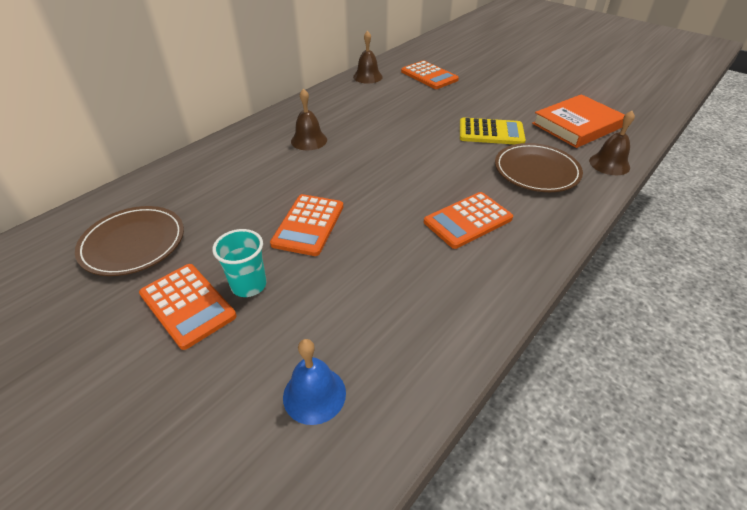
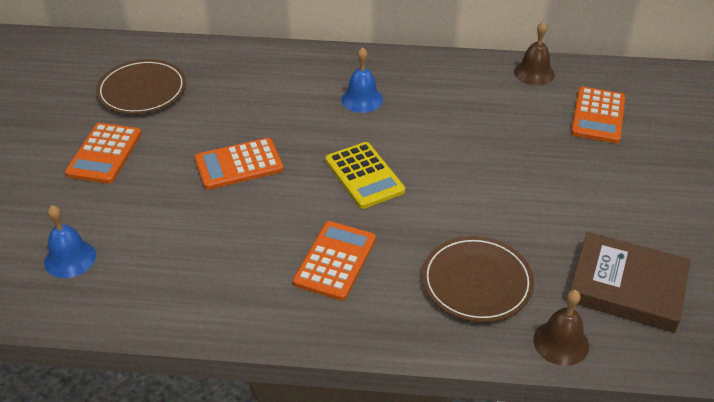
camera: 55 degrees right, 0 degrees up
(249, 285) = (145, 171): turquoise cup -> none
(309, 140) = (362, 99): brown bell -> blue bell
(468, 220) = (335, 261): orange calculator -> orange calculator turned 90 degrees clockwise
(491, 132) = (521, 217): yellow calculator -> yellow calculator (364, 176)
(576, 125) = (627, 286): orange book -> brown book

